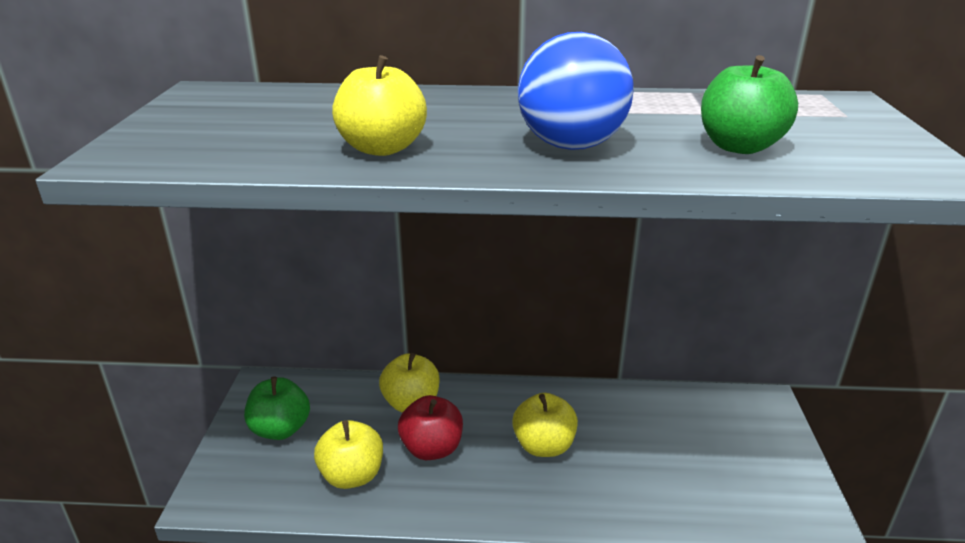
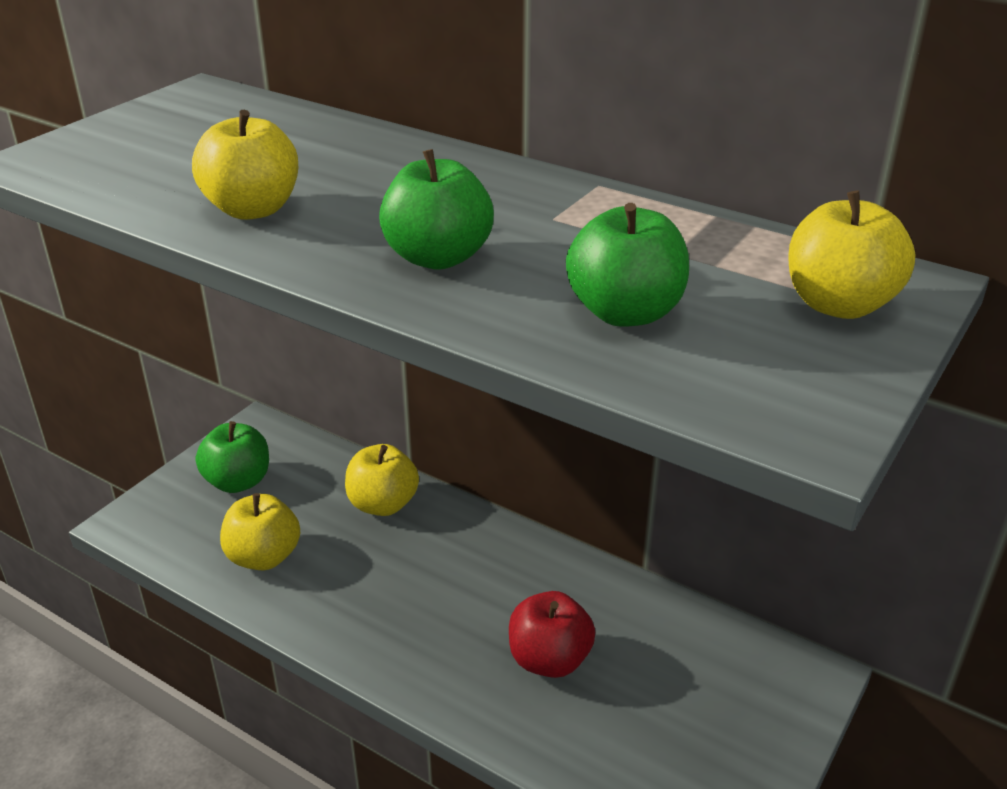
camera: 30 degrees right, 5 degrees up
(432, 449) = (361, 562): red apple -> red apple (549, 659)
(544, 446) = (480, 609): yellow apple -> yellow apple (839, 305)
(571, 146) = (438, 257): blue ball -> green apple

